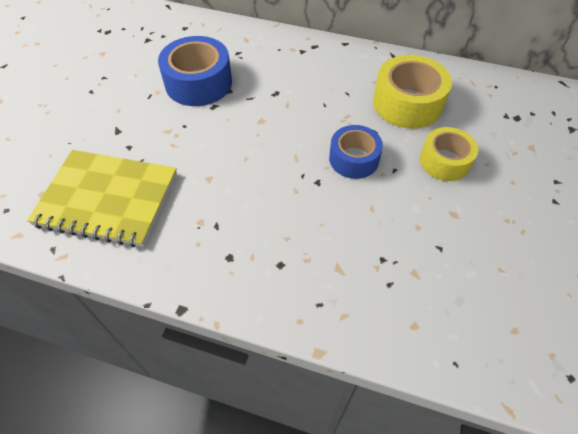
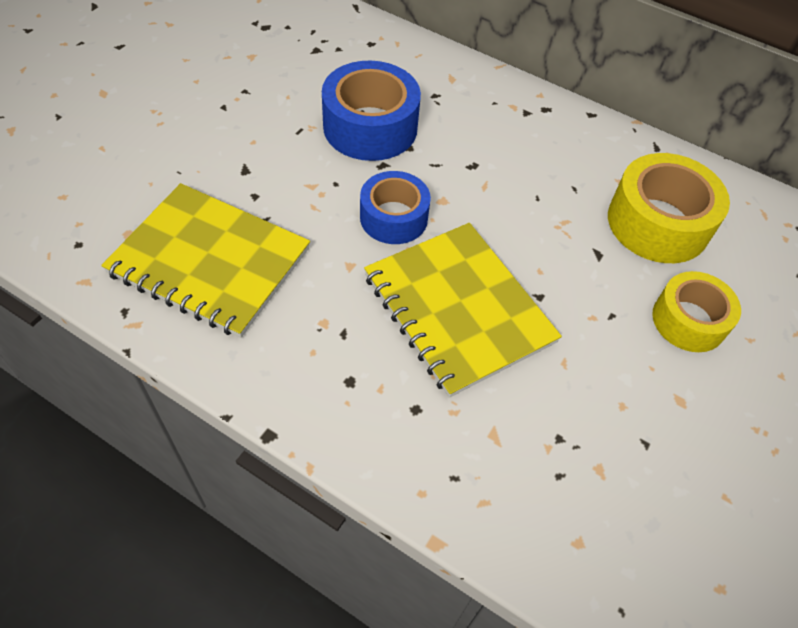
camera: 10 degrees right, 0 degrees up
(291, 190) = (458, 309): none -> yellow notebook
(354, 159) = (558, 286): blue tape -> blue tape (393, 217)

